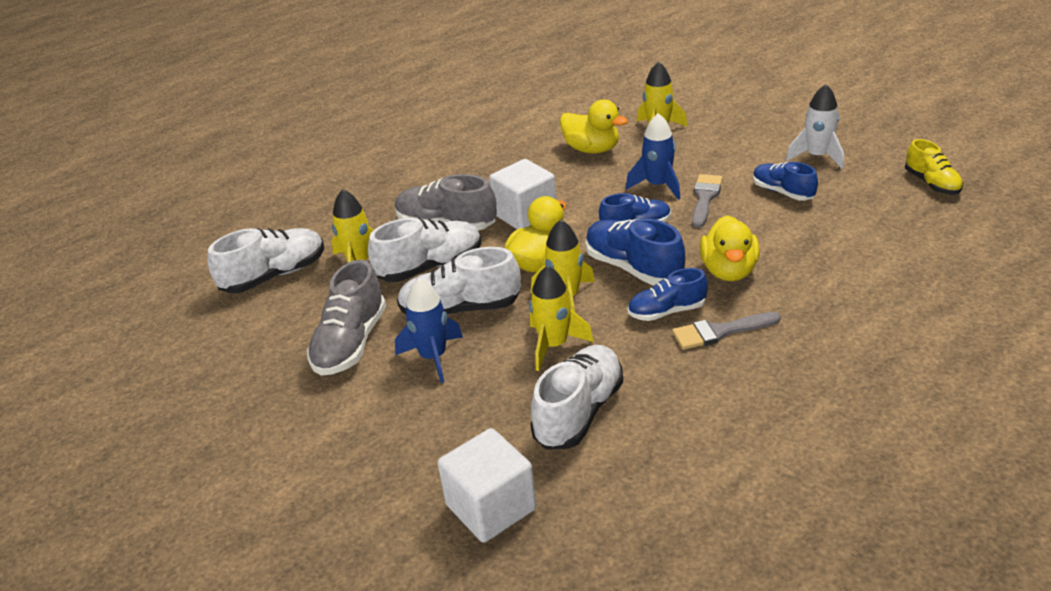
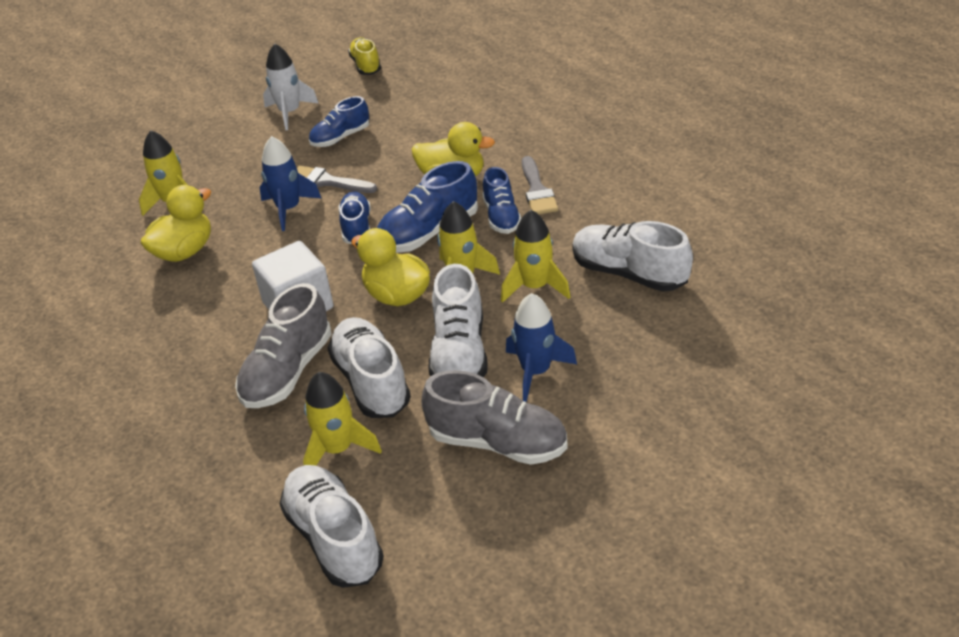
camera: 85 degrees left, 5 degrees up
(491, 507) = (741, 326): white cube -> none
(931, 184) = (366, 65): yellow shoe -> yellow shoe turned 90 degrees counterclockwise

